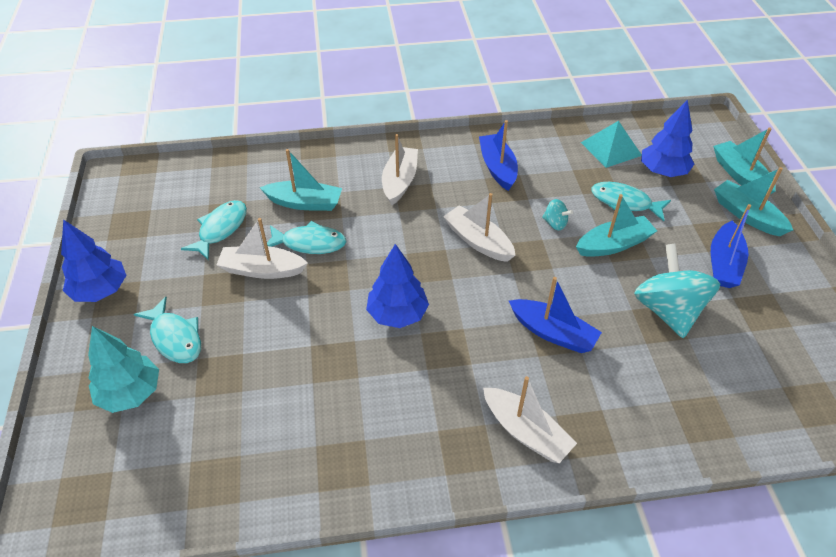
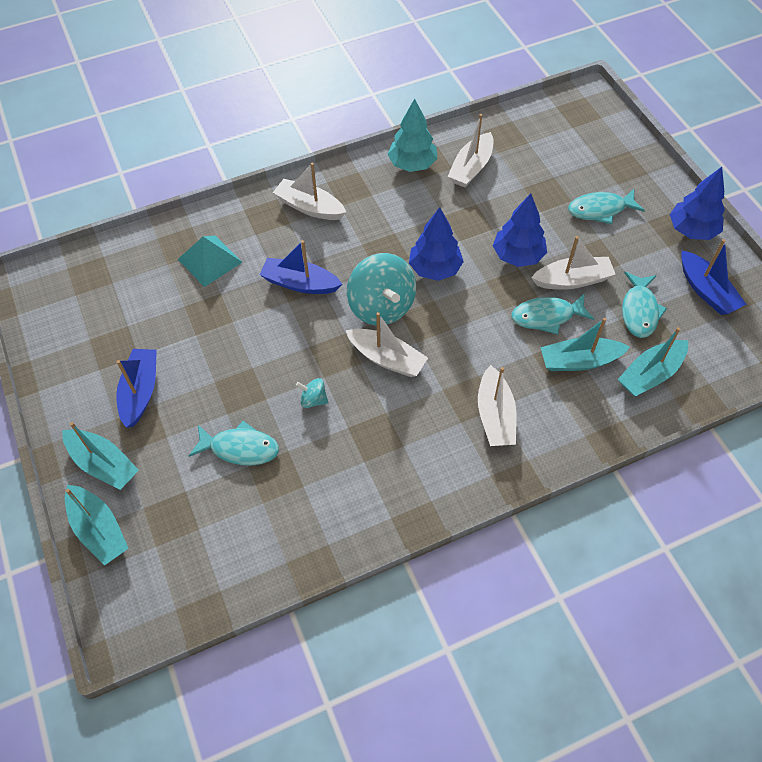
camera: 165 degrees right, 10 degrees up
(130, 393) = (600, 168): turquoise tree -> turquoise tree (412, 164)
(175, 338) = (600, 210): turquoise fish -> turquoise fish turned 45 degrees counterclockwise
(290, 438) = (471, 168): none -> white boat
(497, 168) = (392, 465): blue boat -> blue boat (706, 291)
(611, 148) = (258, 537): turquoise pyramid -> turquoise pyramid (210, 260)
(614, 244) = (251, 388): turquoise boat -> turquoise boat (650, 374)
(663, 171) = (194, 511): blue tree -> blue tree (517, 256)
(668, 310) = (200, 327): turquoise spinning top -> turquoise spinning top (381, 306)

